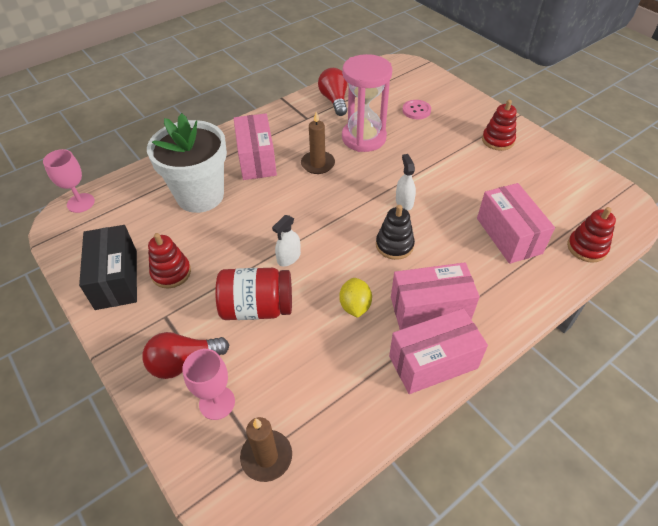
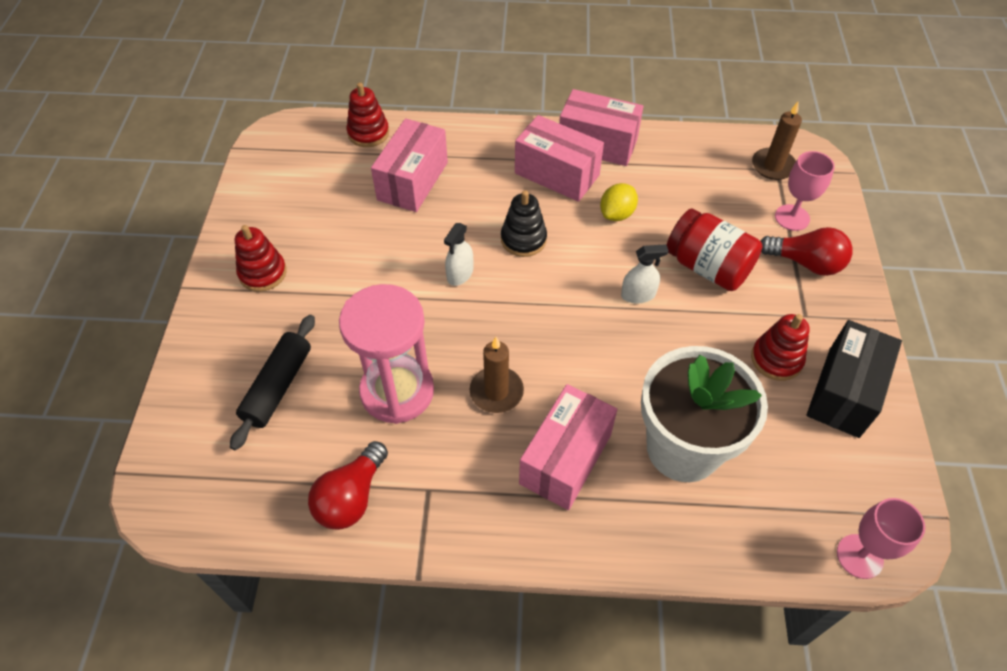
camera: 140 degrees left, 5 degrees up
(416, 110) = (278, 386): pink button -> black rolling pin

